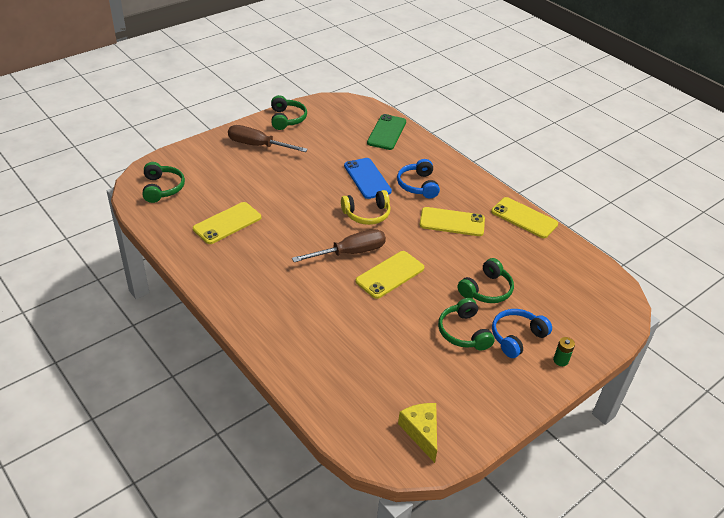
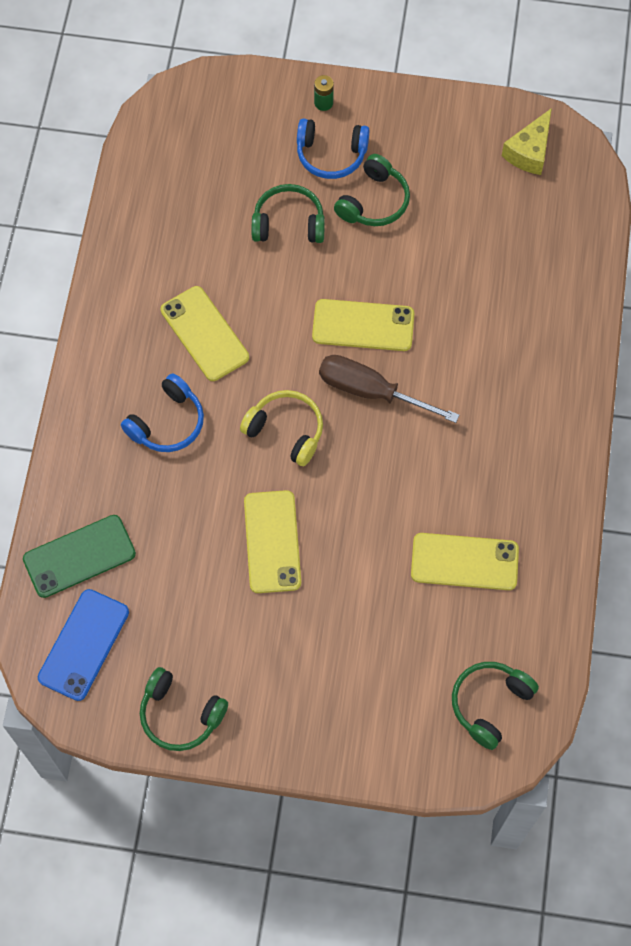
camera: 130 degrees left, 25 degrees up
(258, 145) = (283, 686): brown screwdriver -> none
(287, 119) = (180, 715): green headphones -> green headphones turned 105 degrees counterclockwise
(367, 178) = (214, 490): blue phone -> blue phone (84, 645)
(524, 218) = (116, 268): yellow phone -> yellow phone (272, 542)

